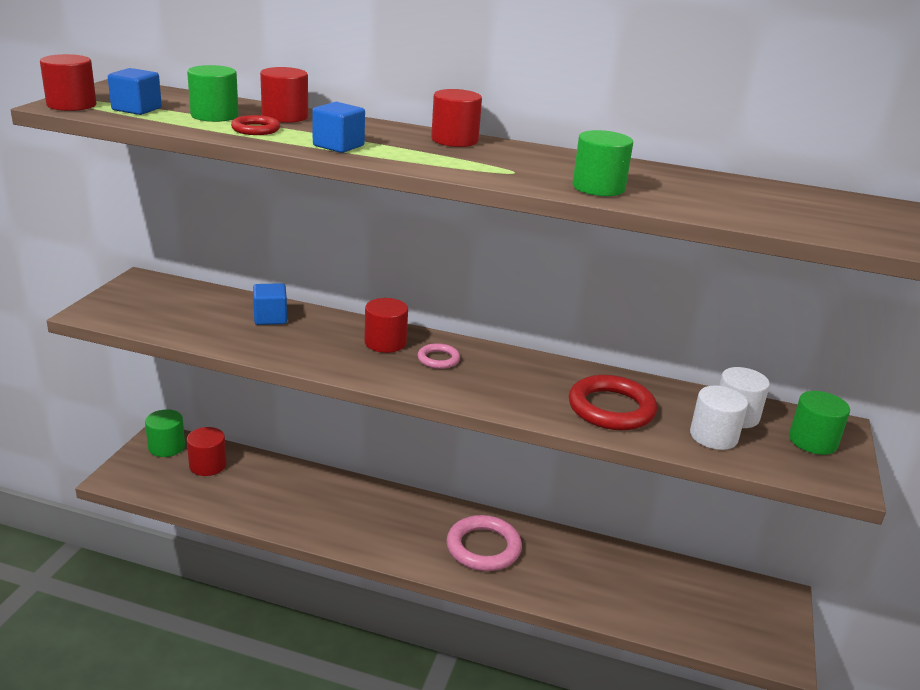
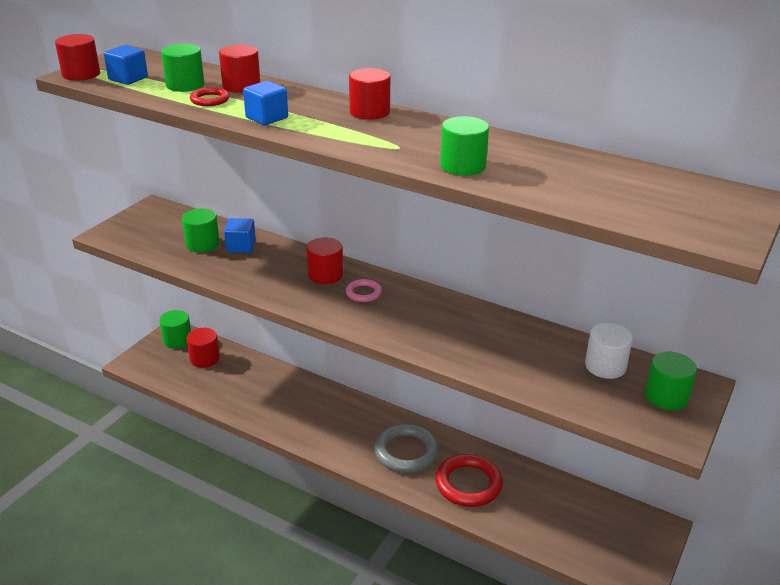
camera: 15 degrees right, 5 degrees up
(221, 317) = (202, 244): none -> green cylinder
(483, 547) = (406, 452): pink ring -> grey ring
(611, 408) = (493, 350): red ring -> red ring (468, 484)
(713, 436) = (574, 383): white cylinder -> none

